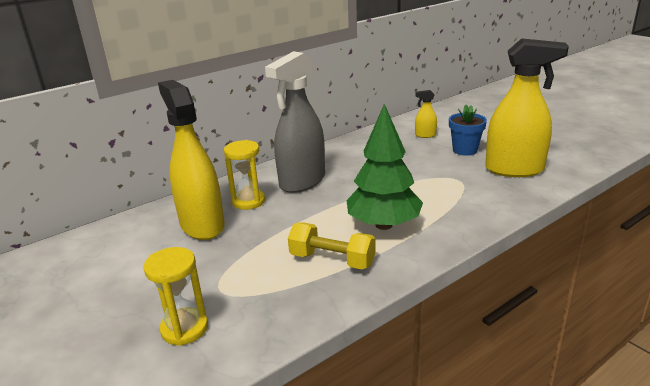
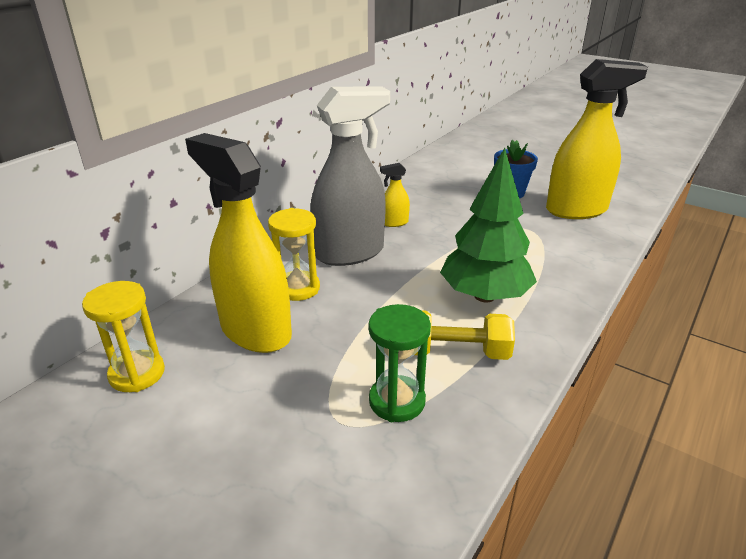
camera: 20 degrees left, 5 degrees up
(184, 328) = (327, 490): yellow hourglass -> yellow hourglass (137, 374)
(267, 284) = (397, 401): none -> green hourglass
(302, 182) = (350, 253): grey spray bottle -> grey spray bottle turned 135 degrees counterclockwise
(425, 135) = (455, 179): yellow spray bottle -> yellow spray bottle (394, 223)

